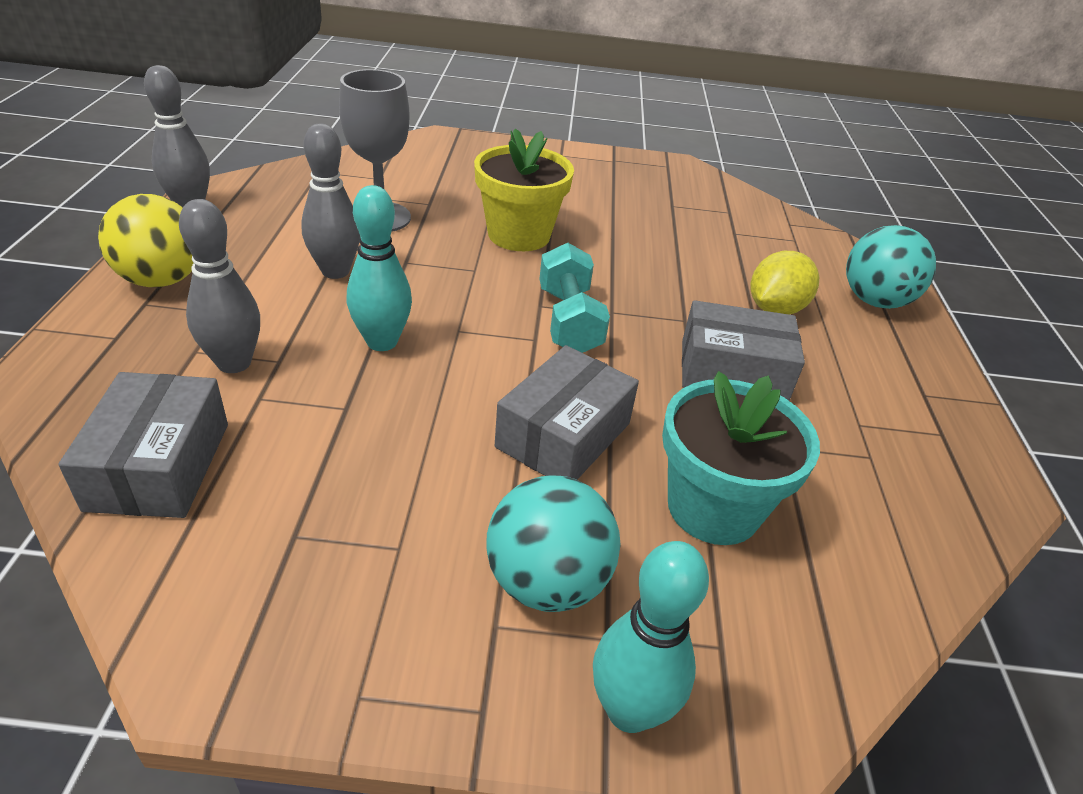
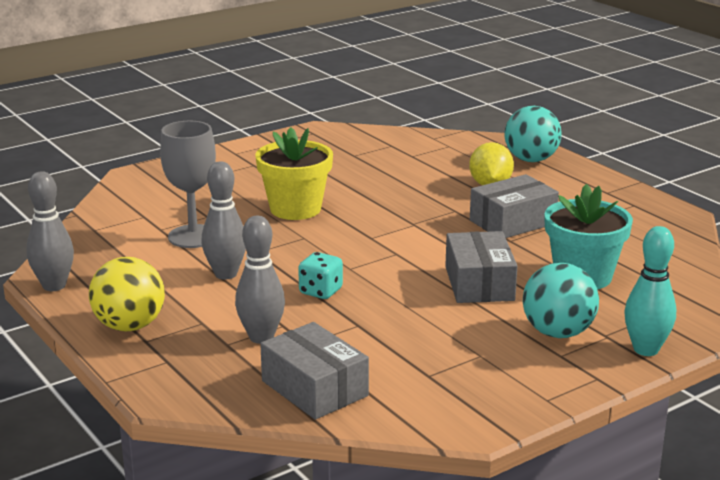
camera: 35 degrees left, 15 degrees down
(382, 342) = (320, 291): turquoise bowling pin -> turquoise dice
(569, 321) = (399, 237): turquoise dumbbell -> none

